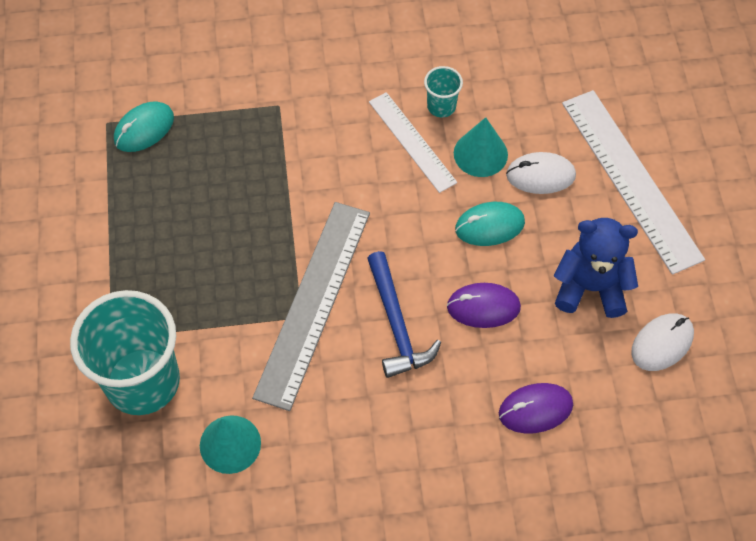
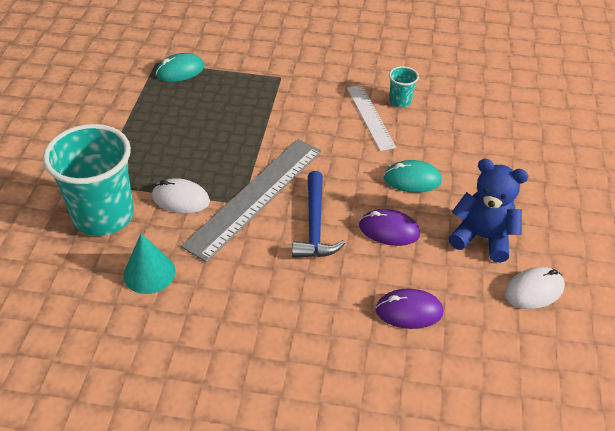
camera: 15 degrees right, 15 degrees down
(480, 154) = (420, 134): turquoise cone -> none
(540, 175) = (463, 157): white mouse -> white mouse (180, 199)
(630, 179) = (536, 175): white ruler -> none

